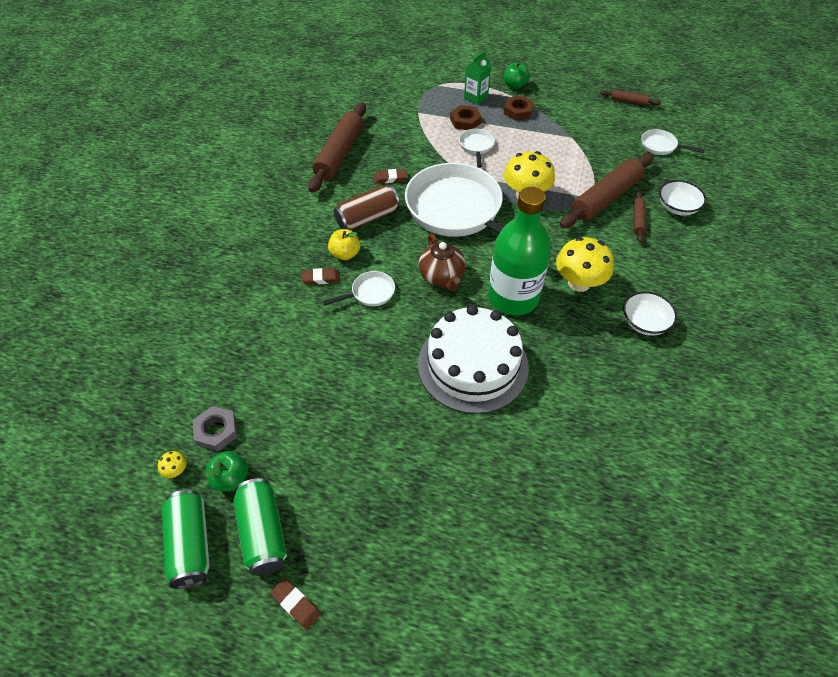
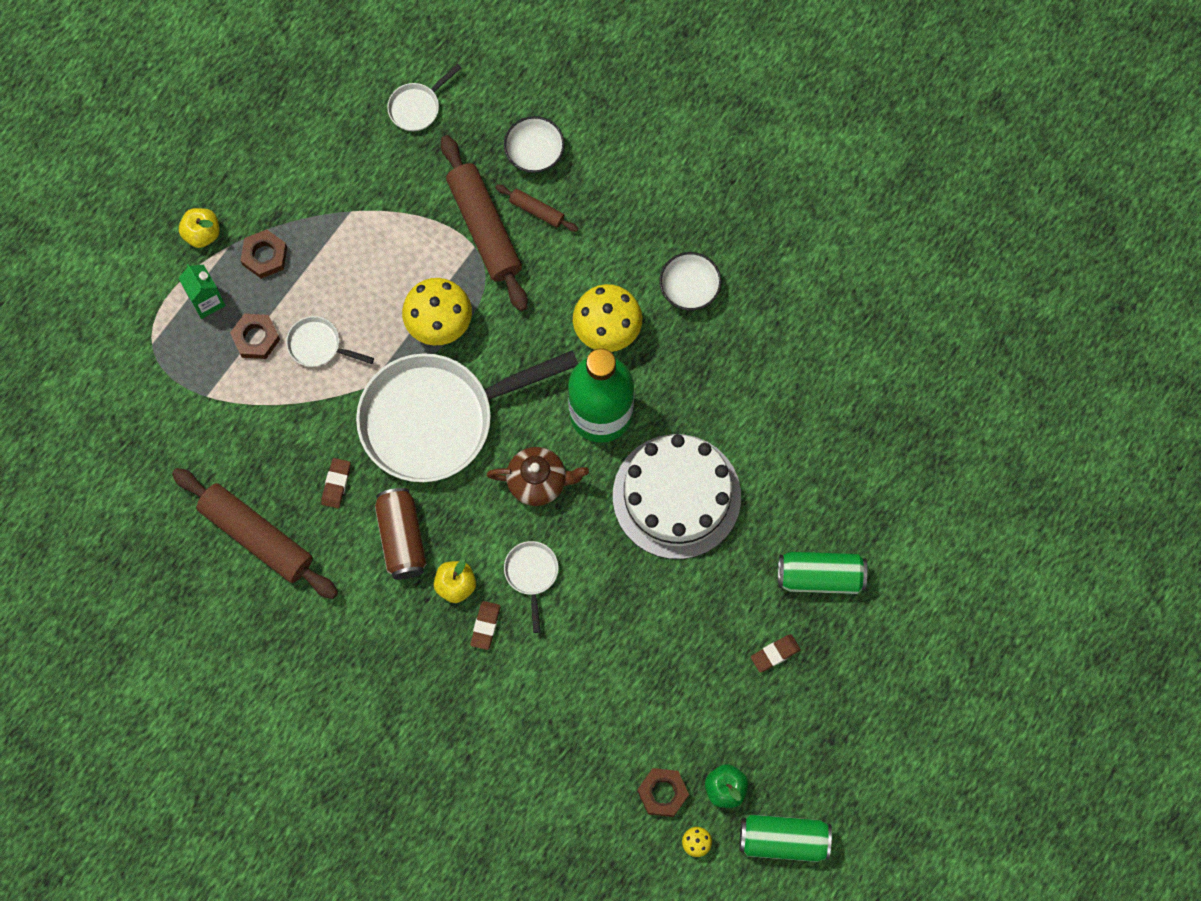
camera: 70 degrees left, 20 degrees up
(216, 431) = (662, 793): grey nut -> brown nut
(263, 533) = (795, 768): green can -> green can (820, 577)
(296, 604) = (874, 753): brown eraser -> brown eraser (775, 654)
(515, 85) = (202, 233): green apple -> yellow apple
(628, 102) = (308, 96): brown rolling pin -> none

